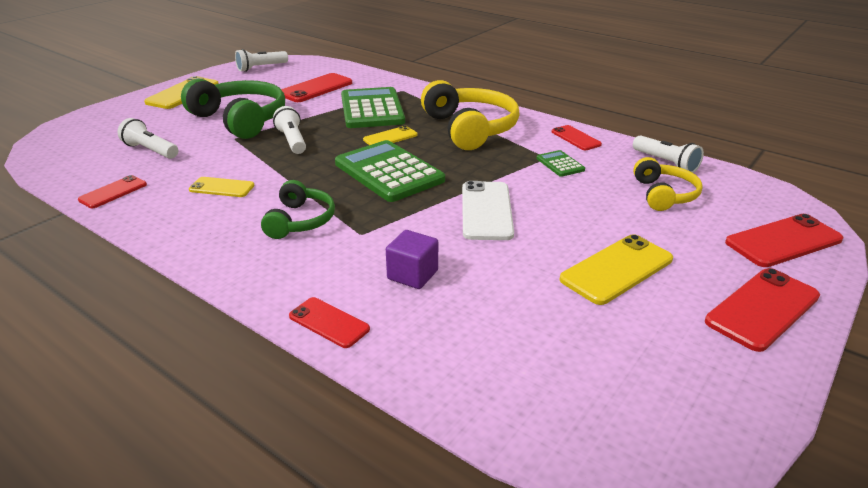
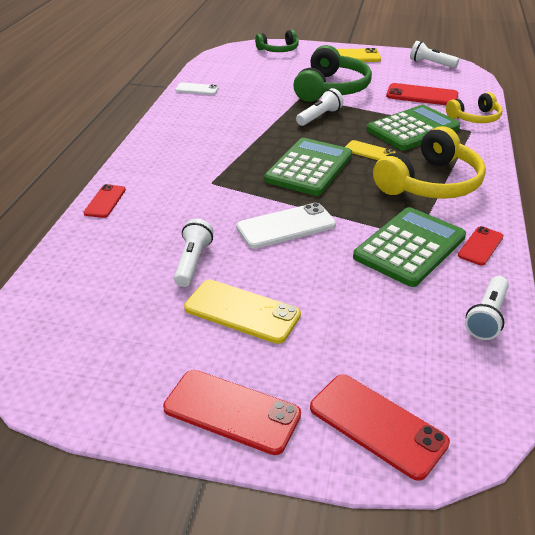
camera: 65 degrees right, 5 degrees up
(113, 192) = (197, 89): red phone -> white phone
(150, 150) = (256, 79): white flashlight -> white flashlight (192, 262)
(222, 187) = (230, 117): yellow phone -> none
(300, 221) = (210, 156): green headphones -> green headphones (278, 50)
(412, 275) = (173, 216): purple cube -> none
(560, 164) = (409, 247): green calculator -> green calculator, size x2.23
(663, 194) = (407, 323): yellow headphones -> yellow headphones (475, 118)

